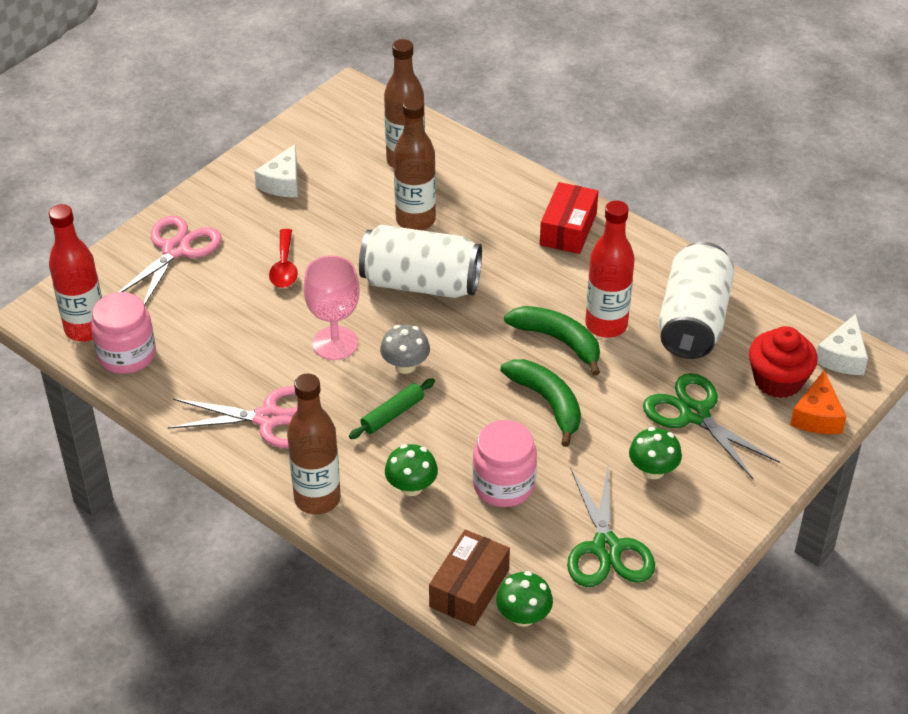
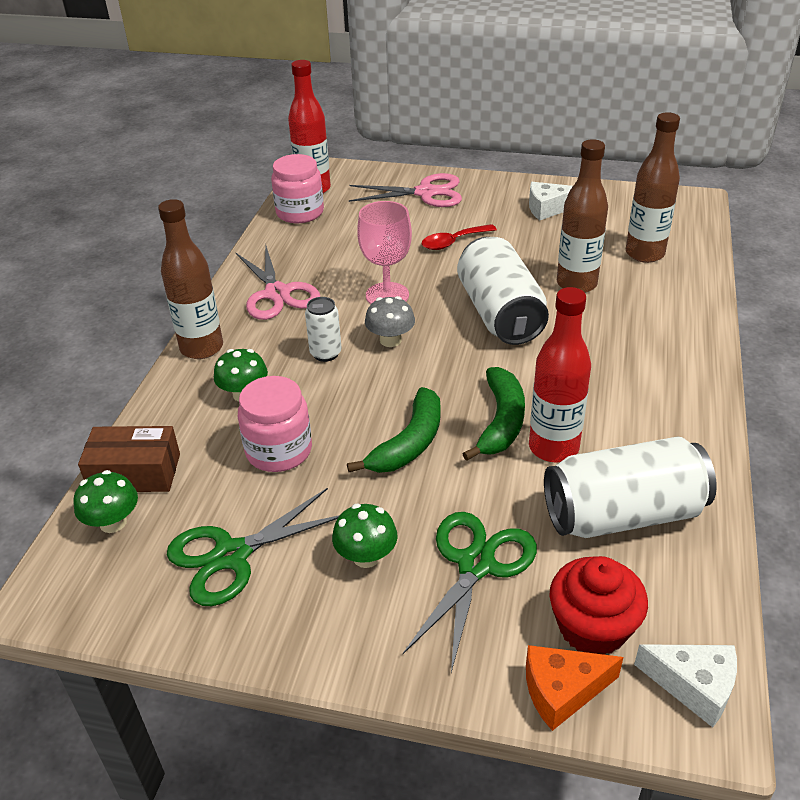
camera: 65 degrees right, 5 degrees down
(392, 414) = (325, 353): green rolling pin -> white can
(568, 229) = (665, 375): red box -> none
(842, 357) = (693, 686): white cheese -> white cheese turned 150 degrees counterclockwise

